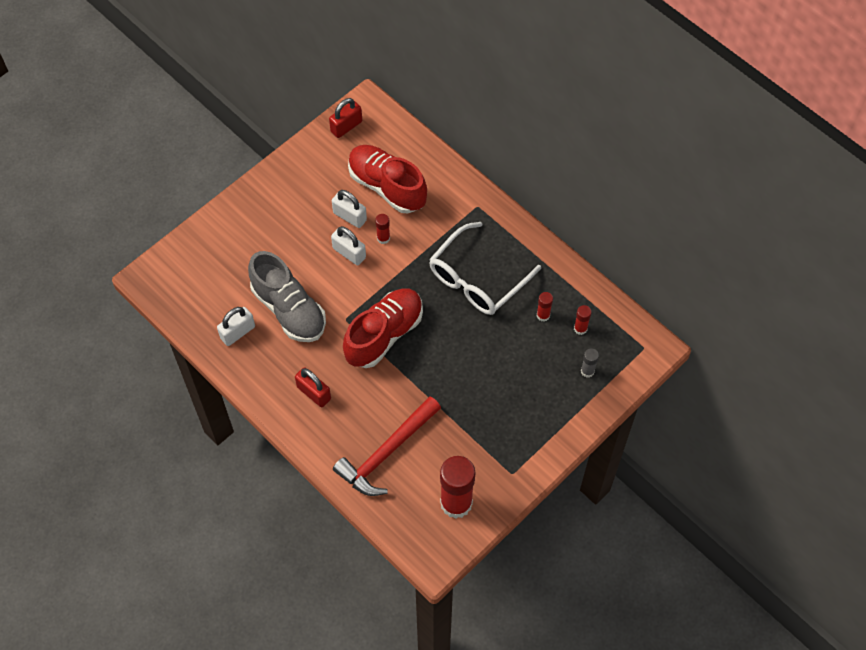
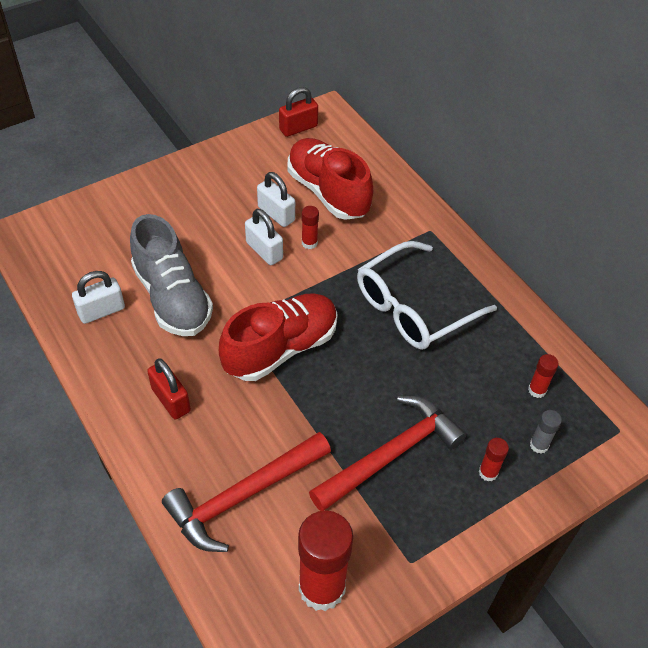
camera: 10 degrees right, 10 degrees down
(484, 400) = (392, 454): none -> red hammer
(543, 315) = (490, 365): red glue stick -> red glue stick (488, 472)

